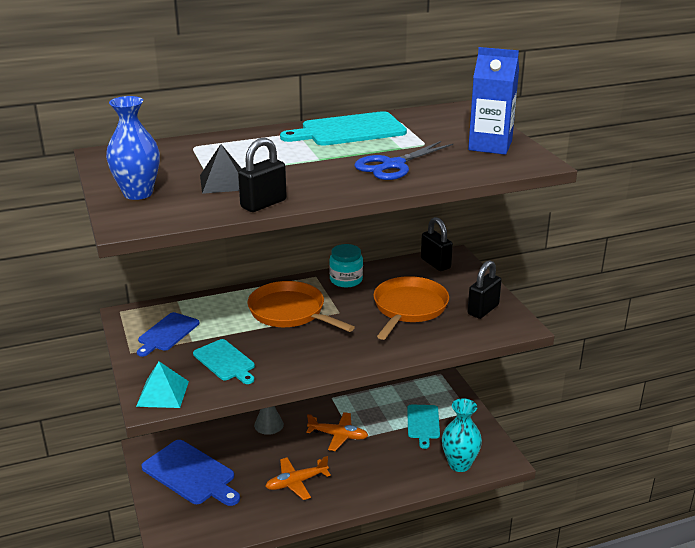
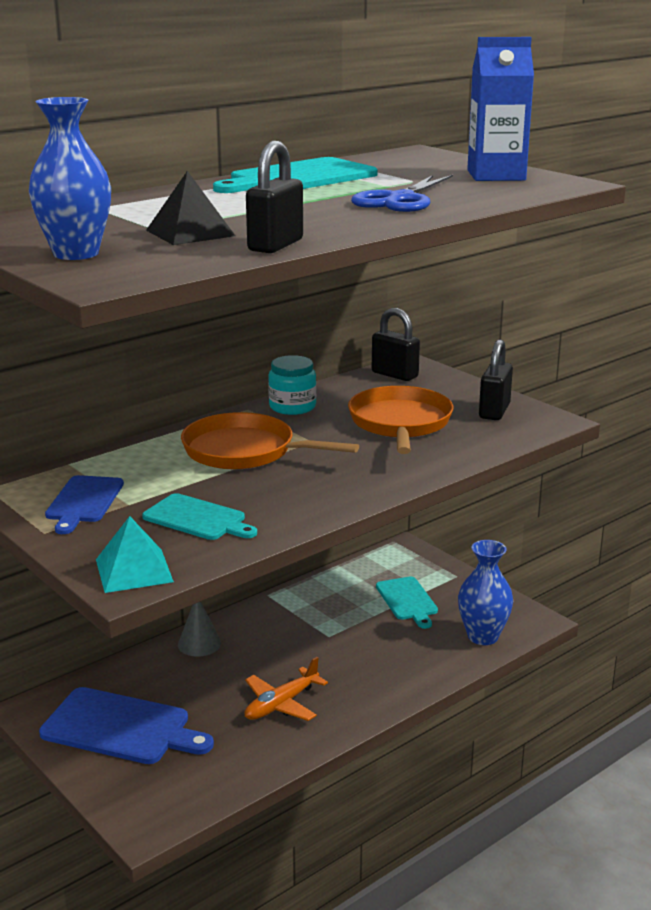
camera: 20 degrees left, 5 degrees down
(338, 435) = (305, 637): orange plane -> none
(459, 464) = (482, 636): turquoise vase -> blue vase

